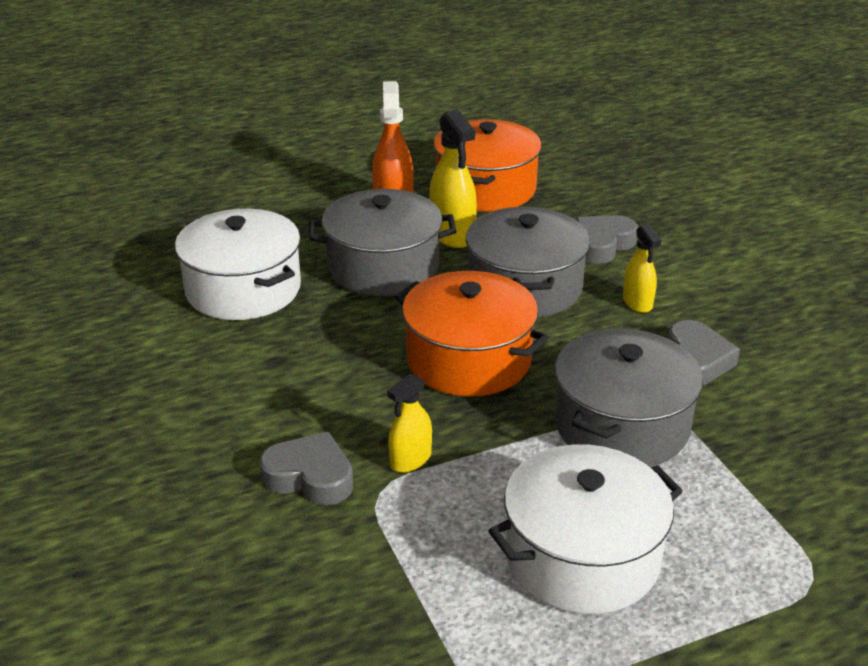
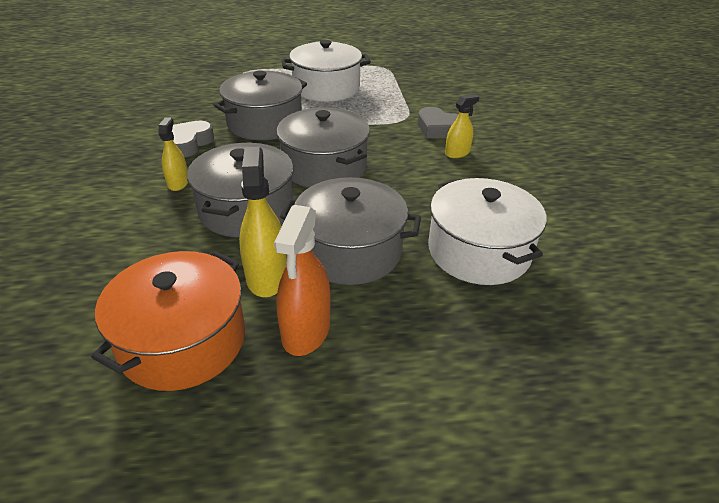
camera: 165 degrees left, 5 degrees up
(410, 459) = (384, 127): yellow spray bottle -> yellow spray bottle (457, 153)
(468, 359) = (324, 167): orange pot -> grey pot
(602, 244) = (145, 237): grey heart -> none

